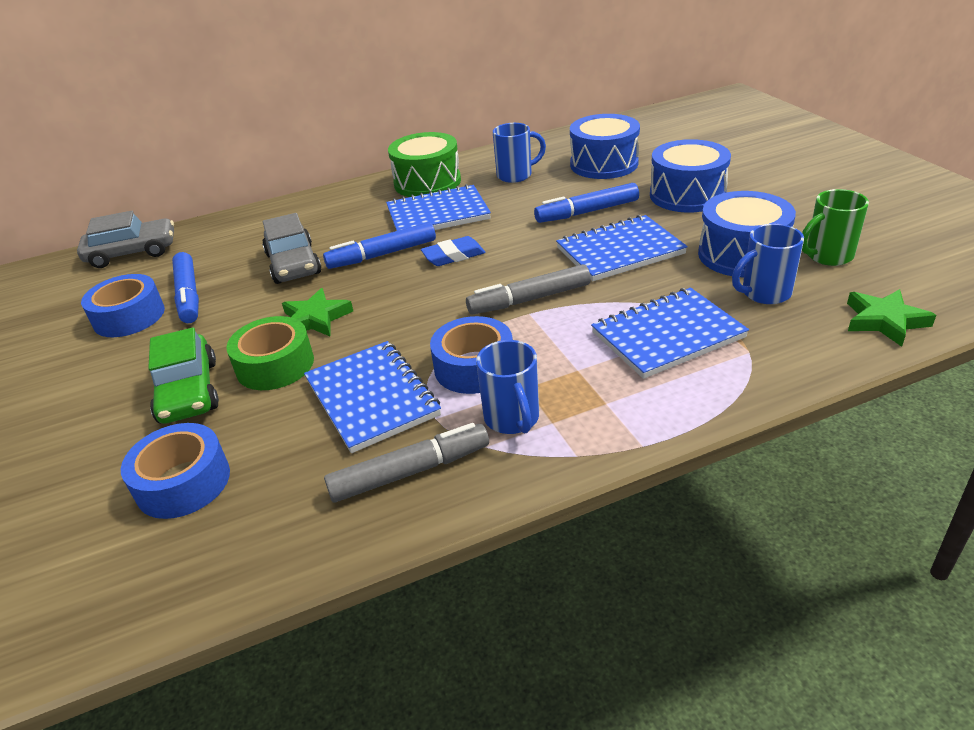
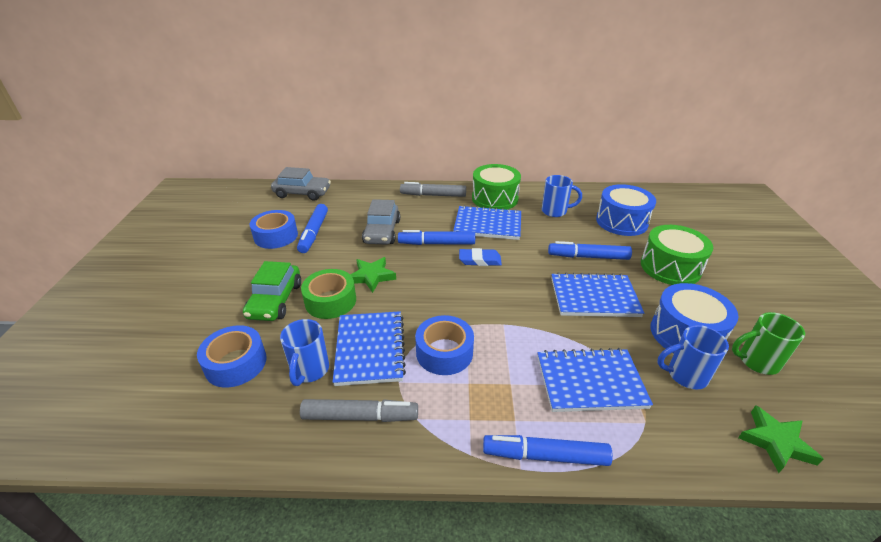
camera: 20 degrees right, 0 degrees up
(512, 419) = (445, 405): blue mug -> blue mug (309, 370)
(529, 299) = (509, 313): grey marker -> grey marker (433, 195)
(662, 423) = (545, 456): none -> blue marker
(687, 195) = (670, 267): blue drum -> green drum

